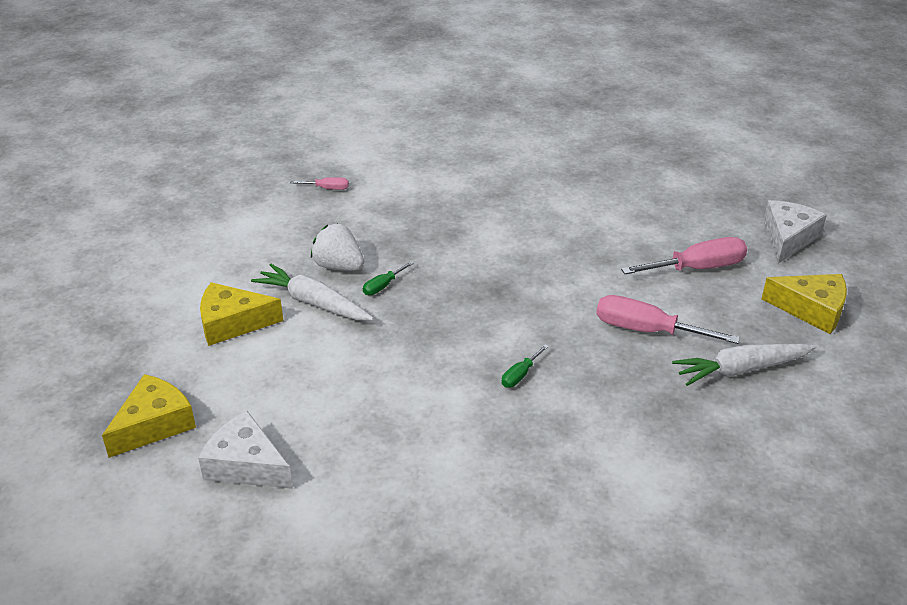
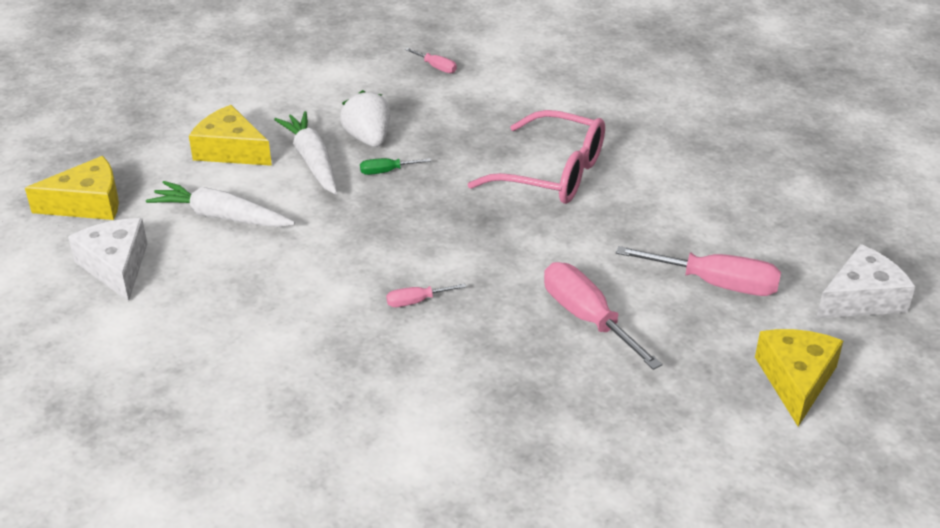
camera: 35 degrees right, 0 degrees up
(505, 236) = (551, 173): none -> pink glasses
(520, 375) = (416, 301): green screwdriver -> pink screwdriver
(741, 369) = (641, 399): white carrot -> white carrot (221, 216)
(811, 310) = (796, 380): yellow cheese -> yellow cheese turned 135 degrees counterclockwise

